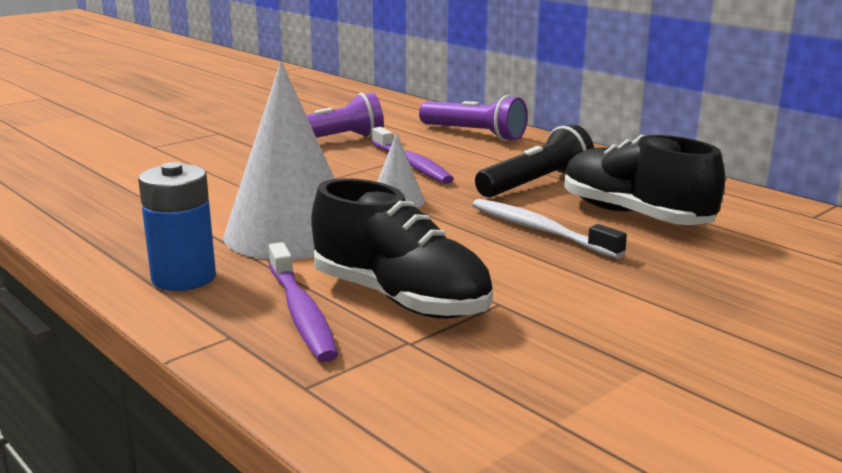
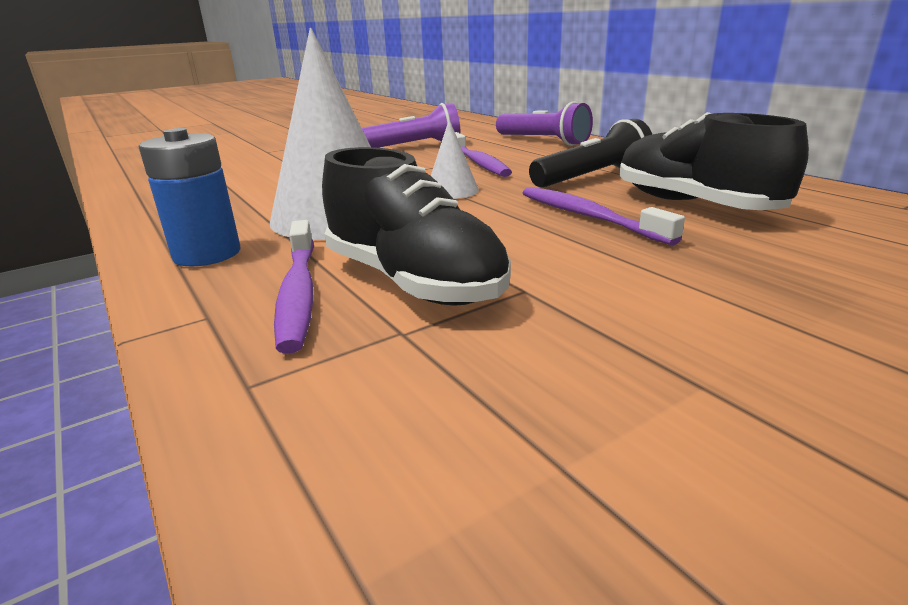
camera: 10 degrees right, 5 degrees up
(540, 231) = (589, 217): white toothbrush -> purple toothbrush

